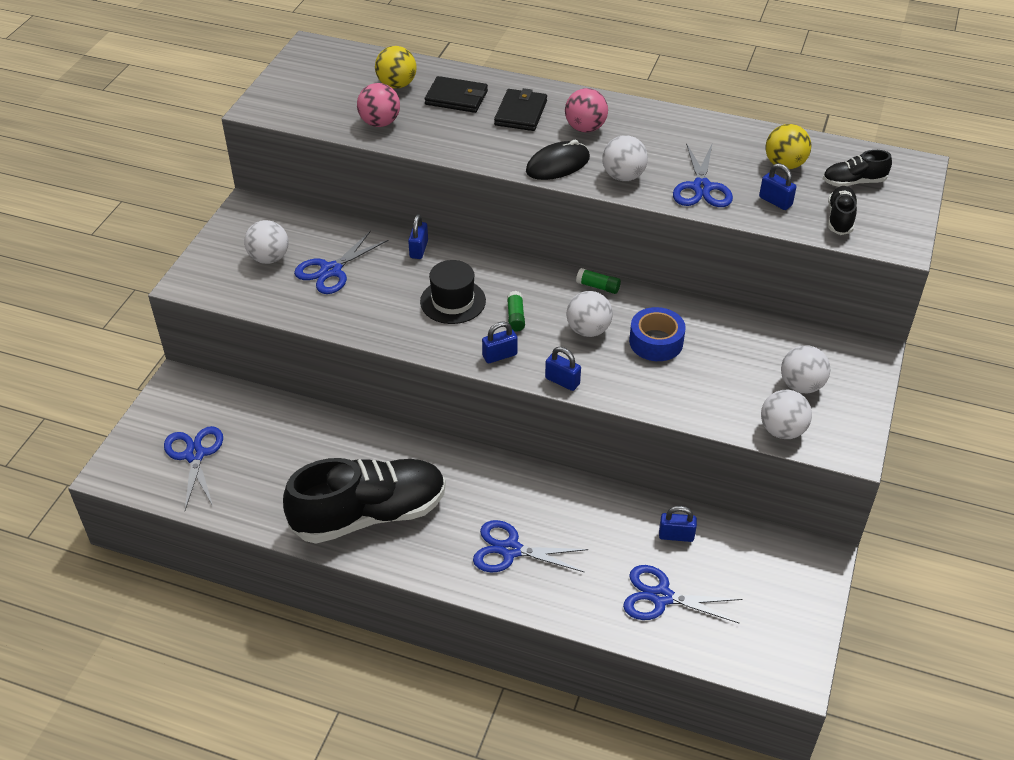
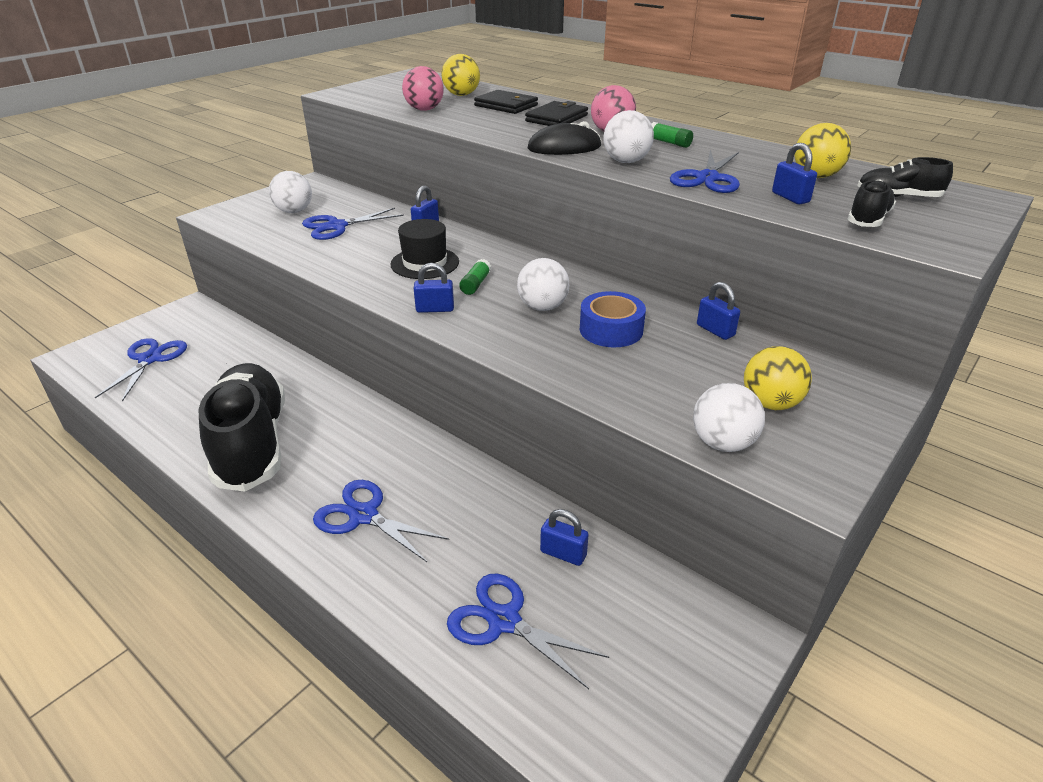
camera: 20 degrees right, 10 degrees down
(369, 514) = (252, 444): black shoe -> black shoe turned 105 degrees counterclockwise
(562, 381) = (483, 341): blue padlock -> blue padlock (715, 330)
(598, 286) = (577, 277): green glue stick -> green glue stick (669, 143)
(801, 385) = (770, 403): white ball -> yellow ball

